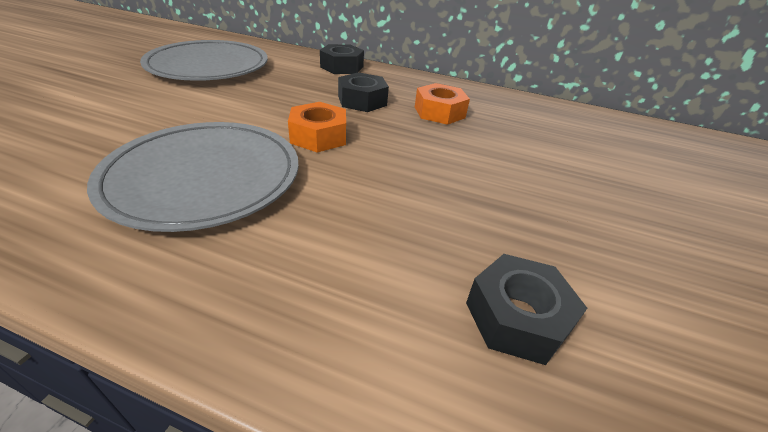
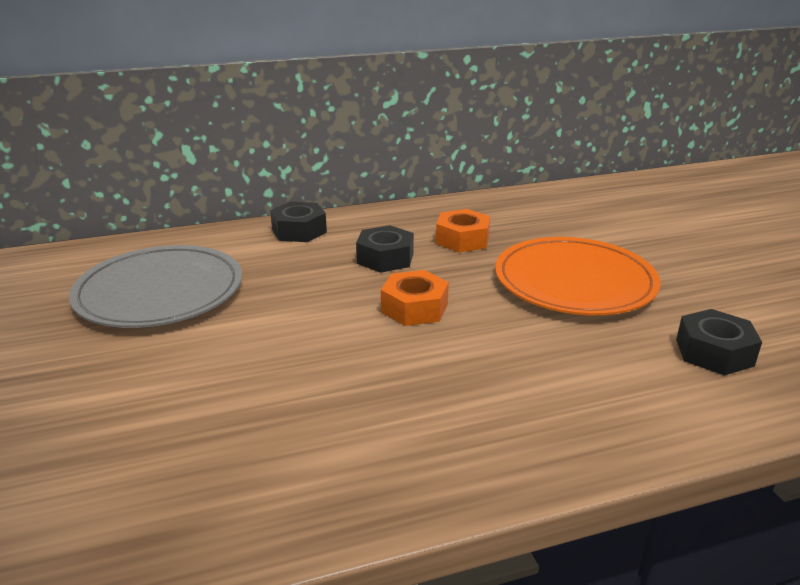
camera: 35 degrees left, 10 degrees down
(204, 177) = (400, 387): grey plate -> none
(478, 179) = (574, 282): none -> orange plate

